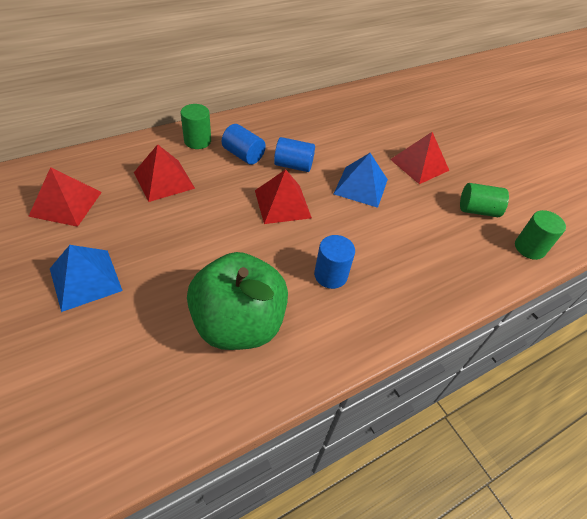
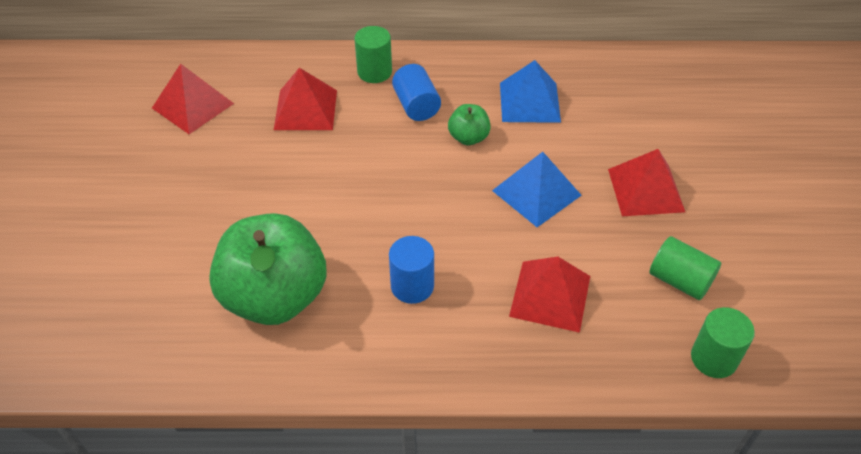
camera: 35 degrees right, 0 degrees up
(85, 279) = (163, 193): blue pyramid -> blue pyramid (529, 102)
(282, 204) = (419, 182): red pyramid -> red pyramid (550, 296)
(293, 165) = (468, 137): blue cylinder -> green apple

